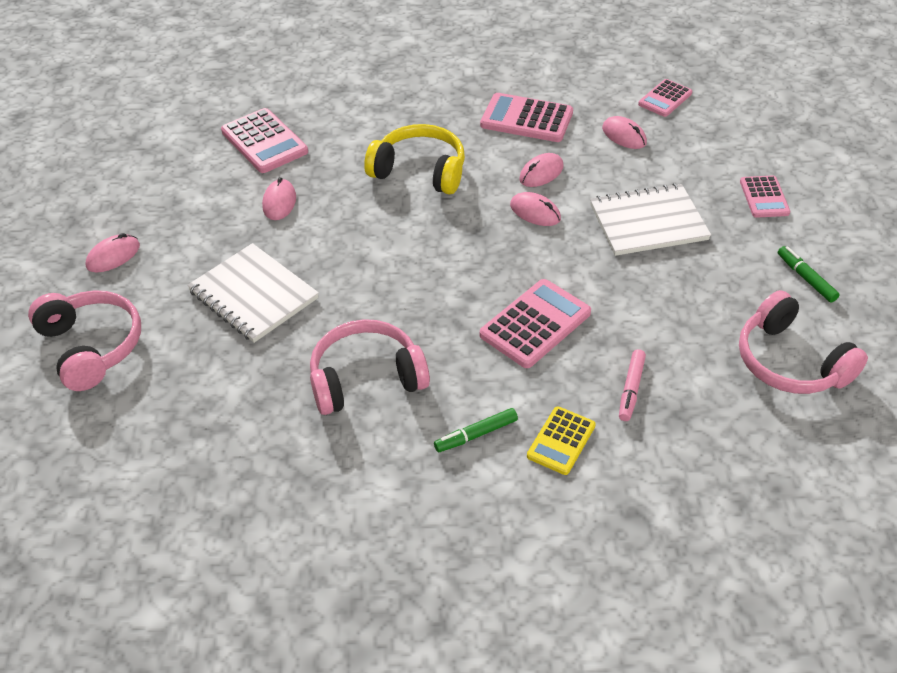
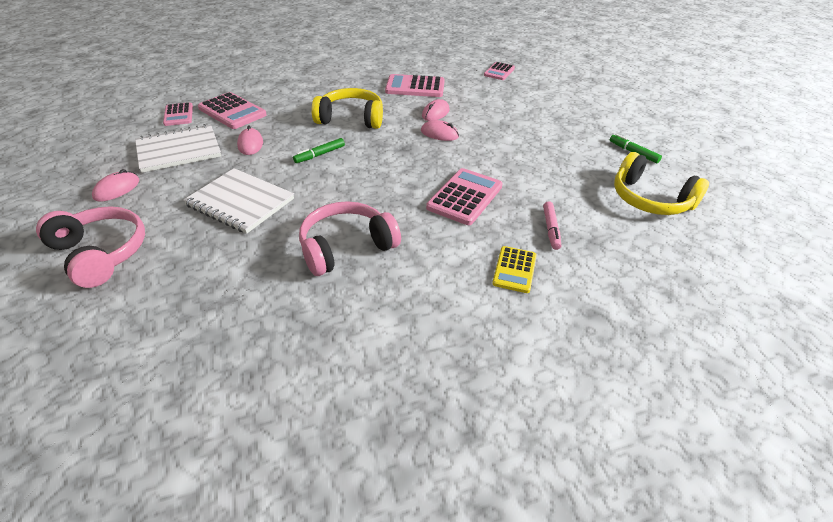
camera: 15 degrees left, 5 degrees down
(476, 435) = (447, 274): green marker -> green marker (319, 155)
(624, 135) = (481, 91): pink mouse -> none
(648, 222) = (517, 132): white notebook -> white notebook (179, 150)
(764, 197) = (584, 114): pink calculator -> pink calculator (178, 115)
(790, 362) = (650, 199): pink headphones -> yellow headphones

